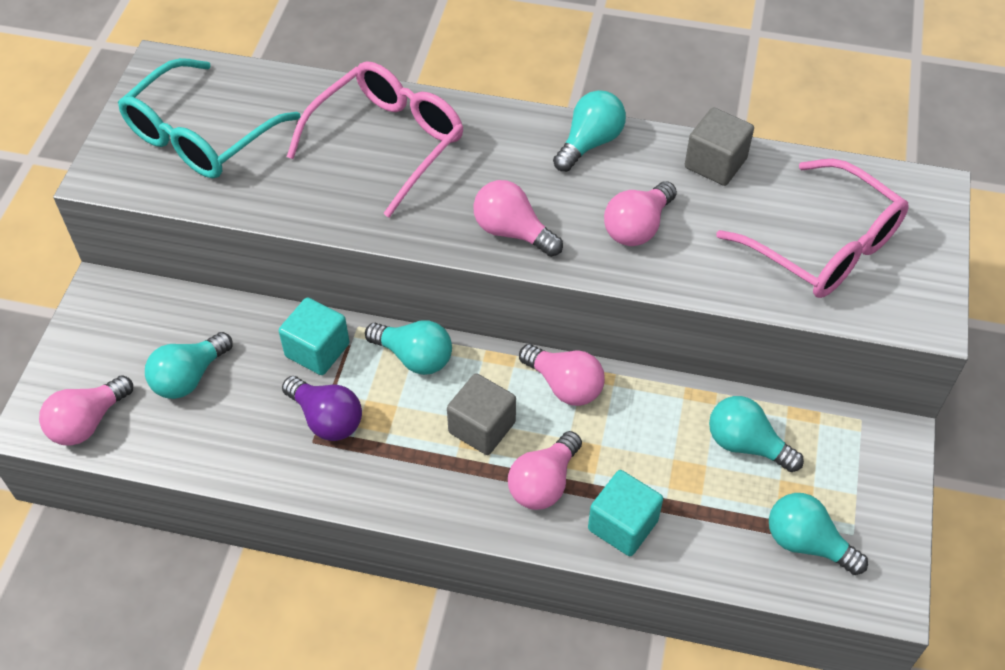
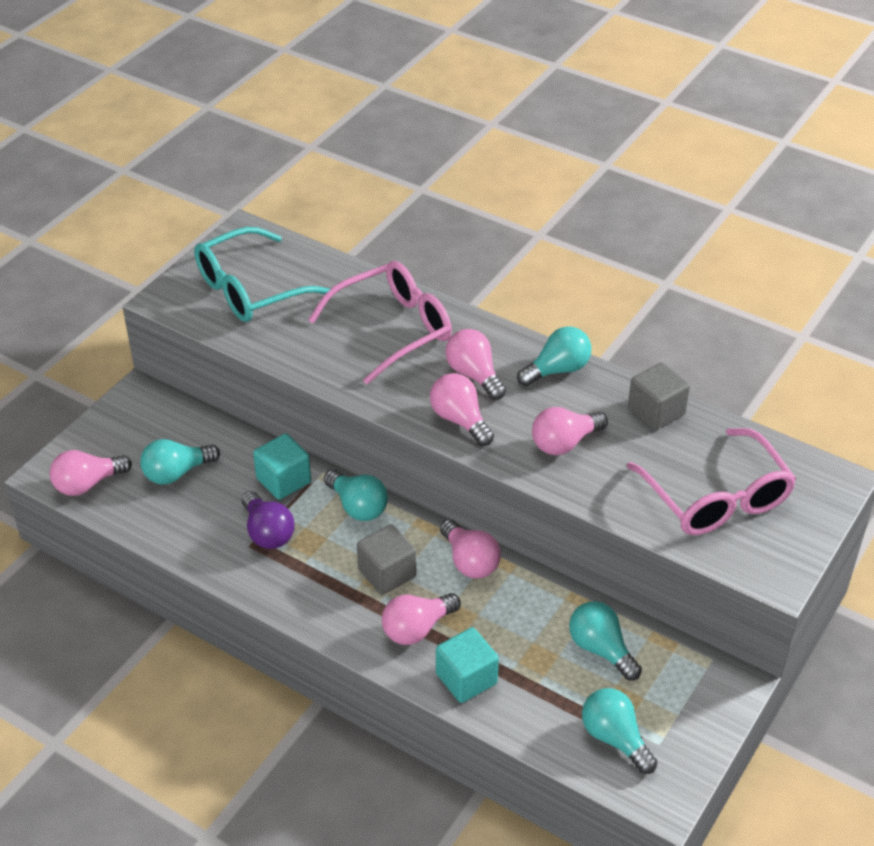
camera: 20 degrees right, 10 degrees down
(503, 173) = (474, 375): none -> pink light bulb

